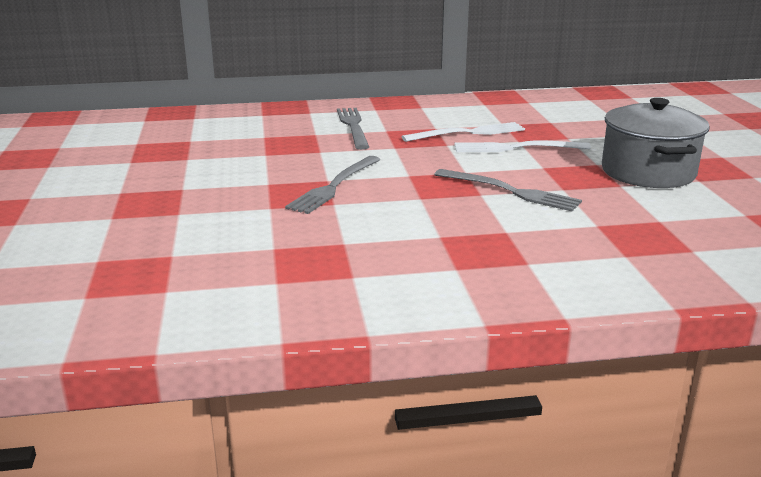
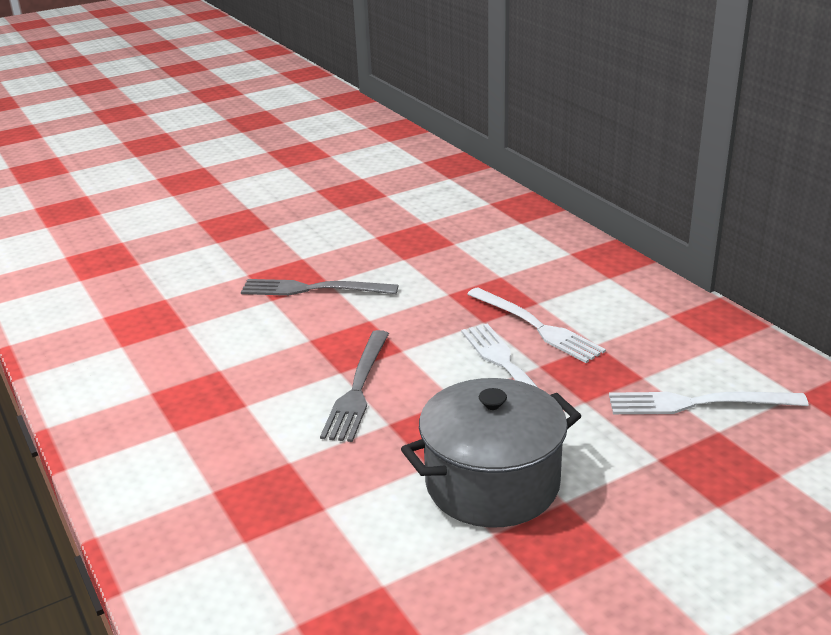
camera: 70 degrees right, 5 degrees up
(353, 126) = (495, 256): grey fork -> none
(586, 116) = (699, 403): none -> white fork

